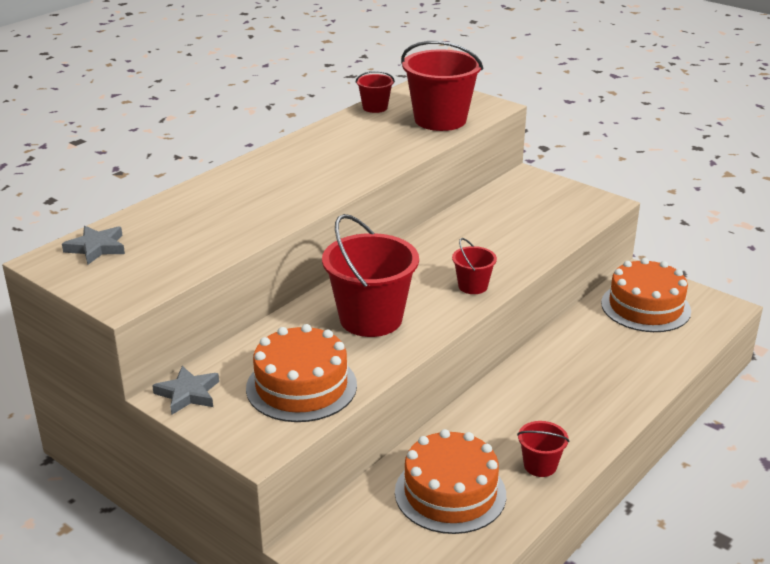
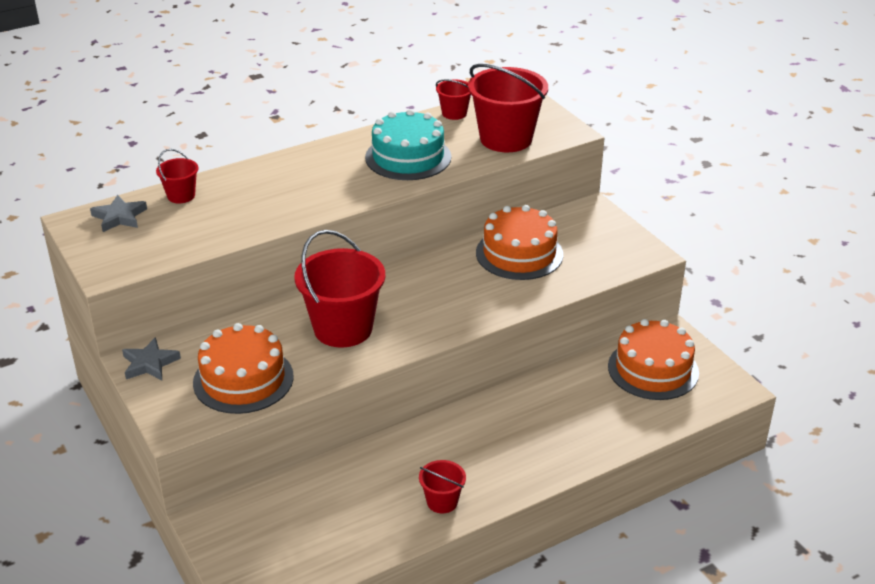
camera: 20 degrees right, 5 degrees up
(360, 148) = (408, 157): none -> turquoise cake
(450, 493) = (347, 505): orange cake -> orange cake (519, 253)
(472, 286) = (455, 316): red bucket -> red bucket (181, 196)

